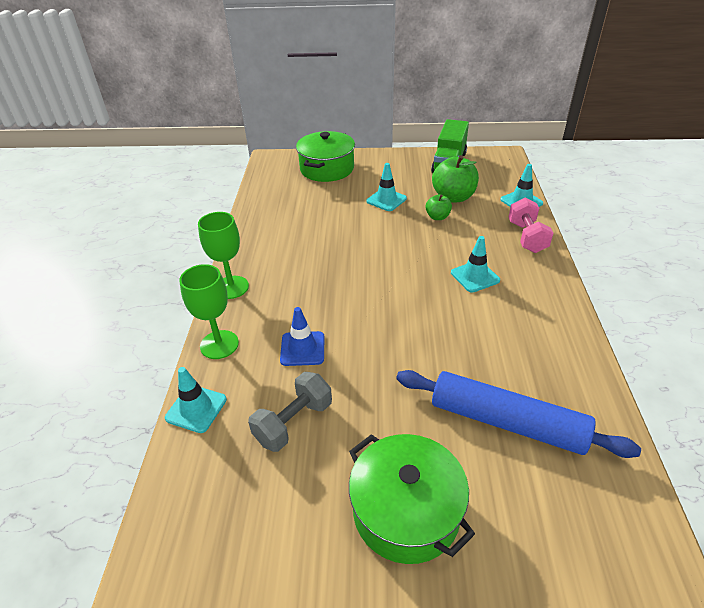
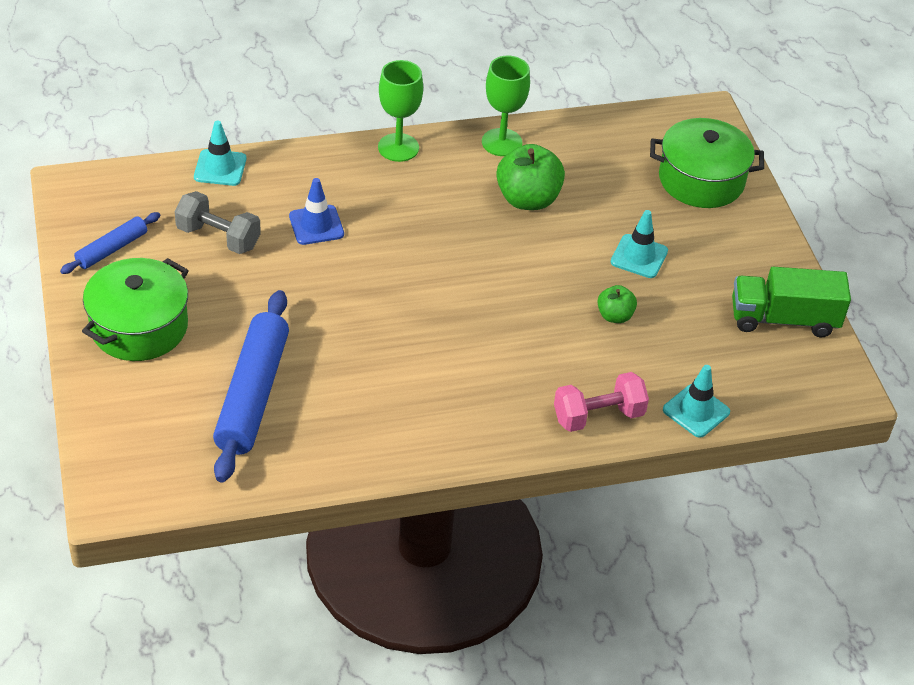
camera: 70 degrees right, 5 degrees up
(219, 344) = (306, 161): green goblet -> green goblet (502, 142)
(278, 526) = (112, 249): none -> blue rolling pin
(453, 197) = (676, 330): green apple -> green apple (528, 199)
(475, 276) = (487, 362): turquoise traffic cone -> none

